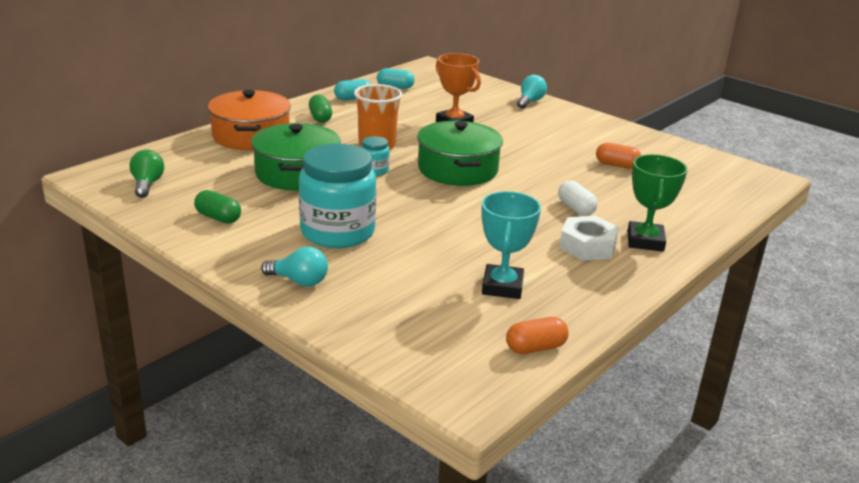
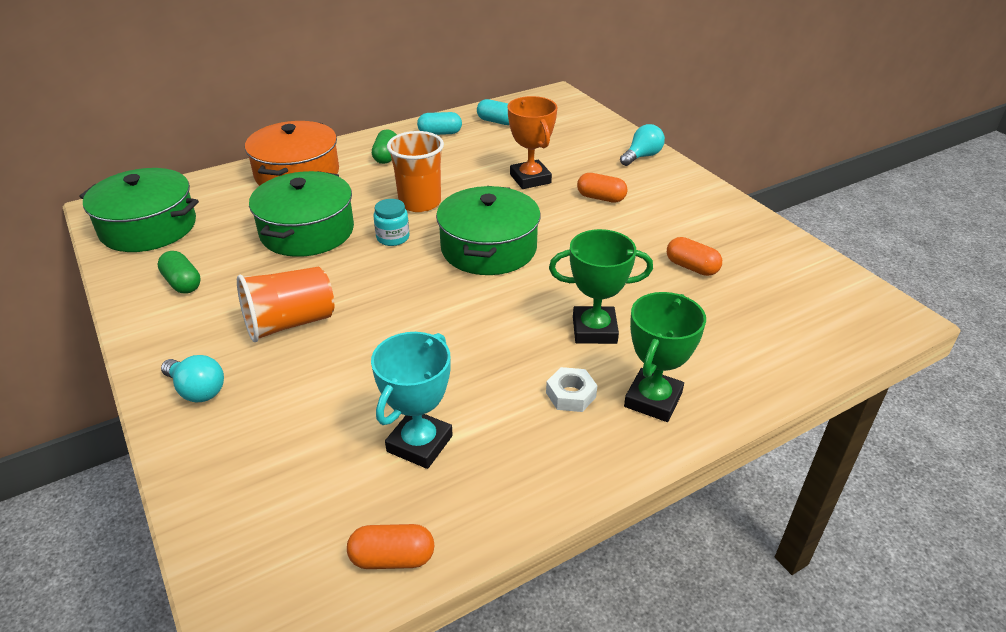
camera: 20 degrees right, 10 degrees up
(147, 184) = (148, 227): green light bulb -> green pot
(337, 232) = (290, 323): turquoise jar -> orange cup
(519, 130) = (601, 198): none -> orange capsule
(576, 208) = (594, 330): white capsule -> green trophy
(587, 246) = (571, 395): white nut -> white nut, size x0.64

